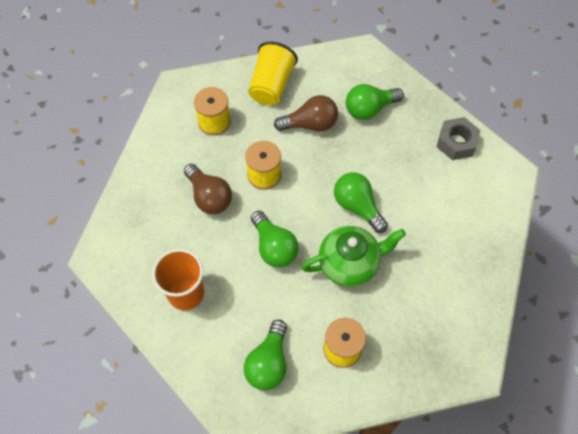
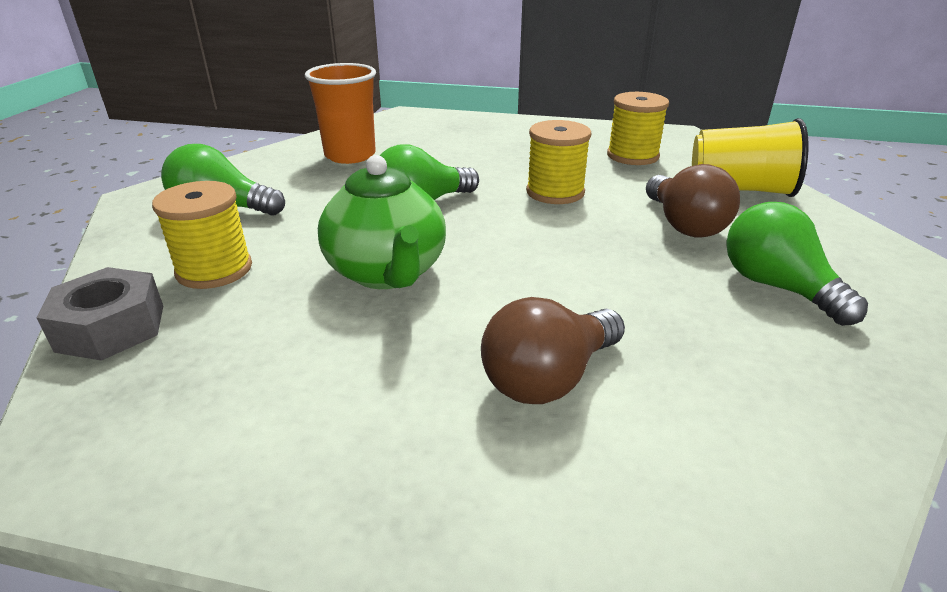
camera: 85 degrees right, 30 degrees down
(209, 197) = (501, 160): brown light bulb -> brown light bulb (548, 378)
(357, 206) = (518, 278): green light bulb -> none
(456, 142) = (787, 437): grey nut -> grey nut (111, 328)

